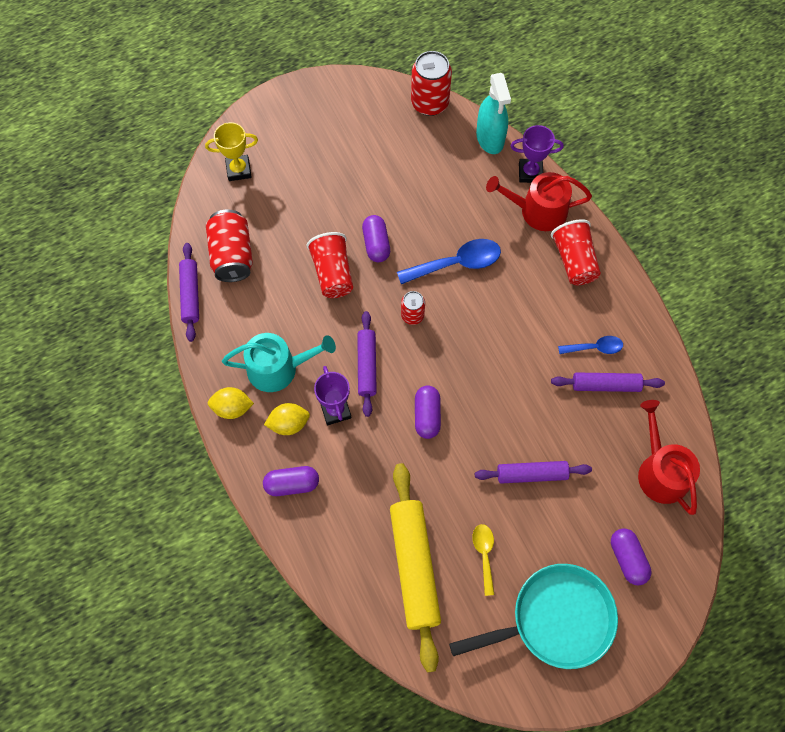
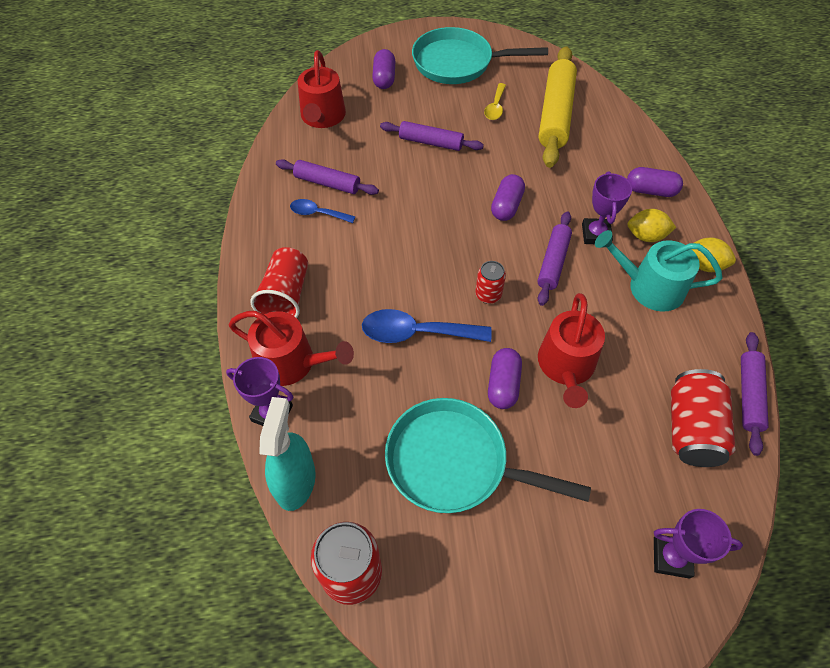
camera: 160 degrees left, 10 degrees down
(238, 170) = (671, 557): yellow trophy -> purple trophy
(333, 273) = (566, 367): red cup -> red watering can
(392, 181) = (454, 462): none -> turquoise pan

